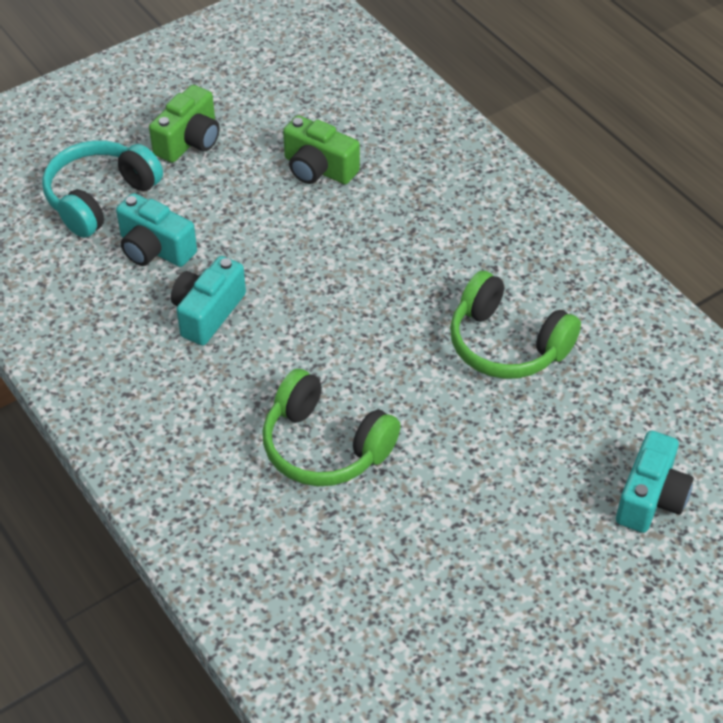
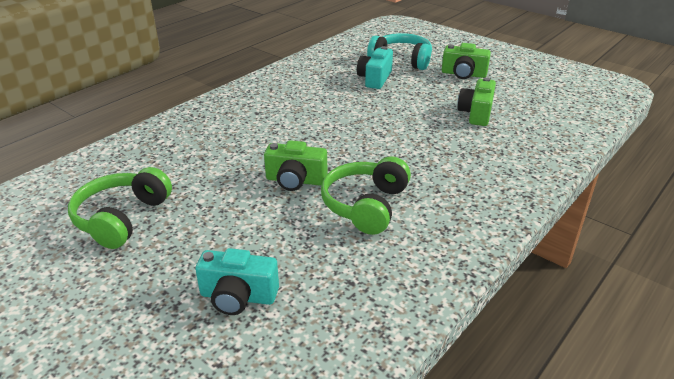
camera: 75 degrees right, 15 degrees down
(207, 313) = (337, 99): turquoise camera -> none
(324, 446) = (251, 148): green headphones -> green headphones (121, 218)
(429, 406) = (295, 180): none -> green camera

